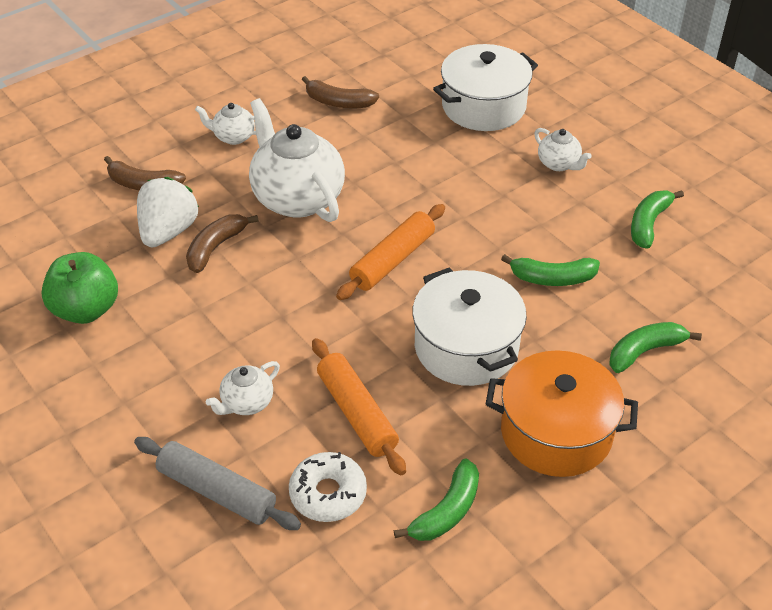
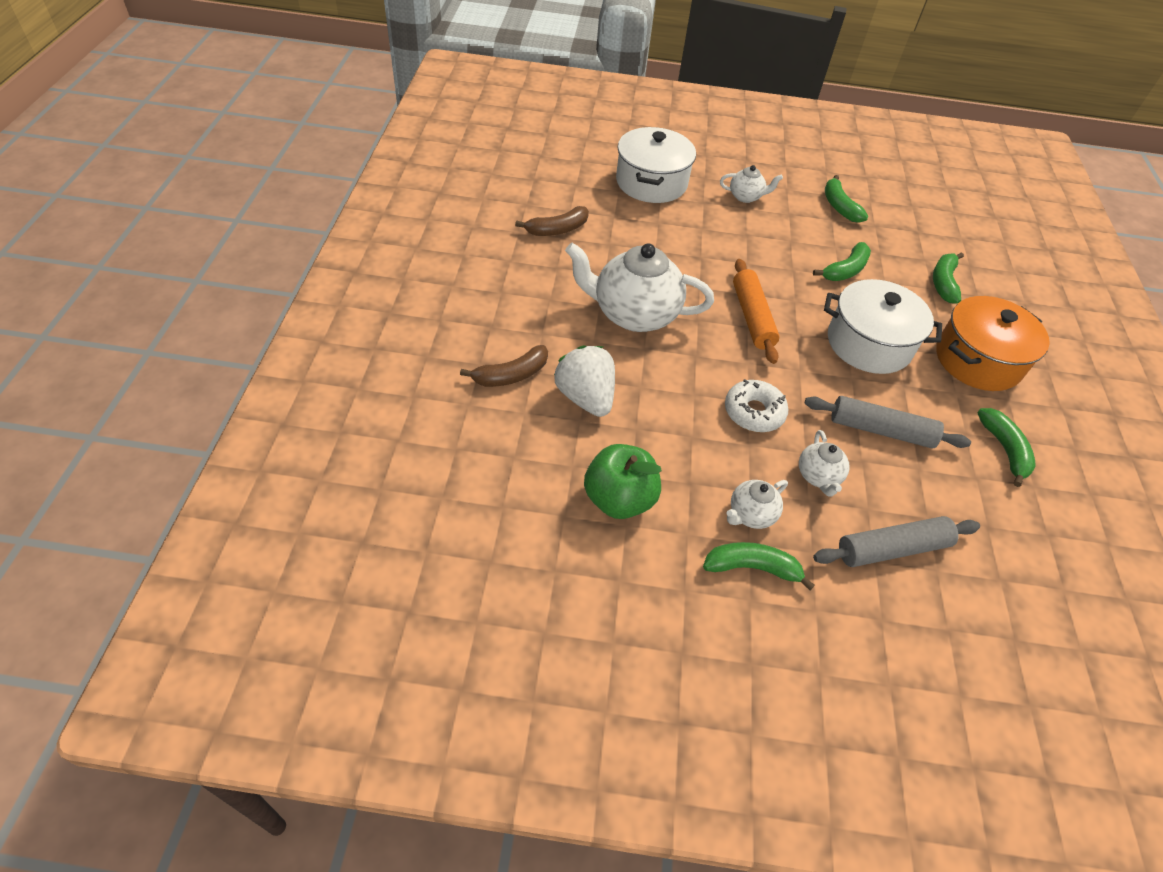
camera: 50 degrees left, 5 degrees up
(99, 418) = (752, 568): none -> green banana
(216, 247) = (636, 386): brown banana -> none
(233, 137) = (522, 297): white teapot -> white teapot (751, 514)
(328, 493) = (943, 493): white donut -> white donut (754, 412)
(357, 413) = (881, 430): orange rolling pin -> grey rolling pin

